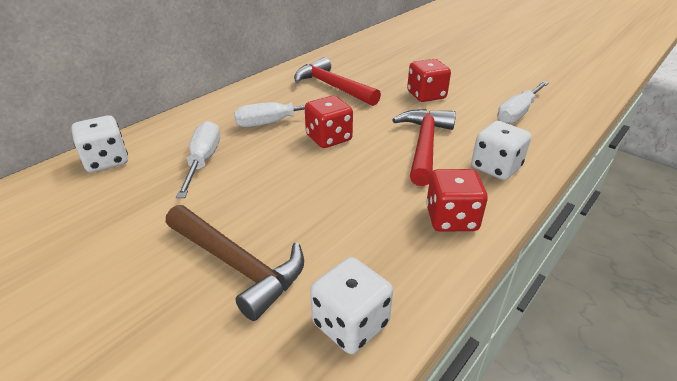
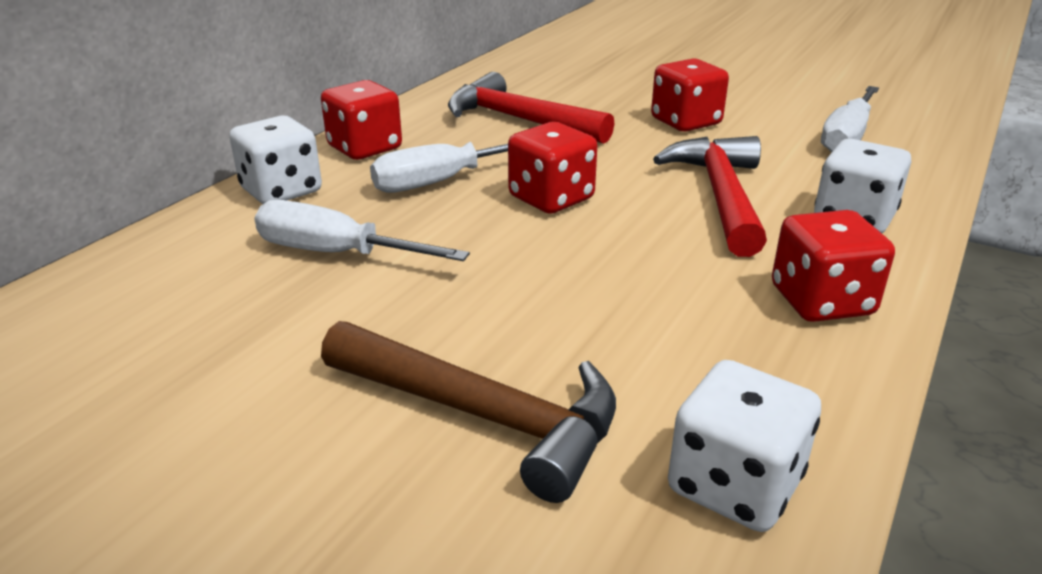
camera: 10 degrees left, 5 degrees down
(106, 161) = (145, 270): white dice -> white dice (281, 191)
(203, 161) = (337, 253): white screwdriver -> white screwdriver turned 60 degrees counterclockwise
(243, 98) = (365, 148): none -> red dice

